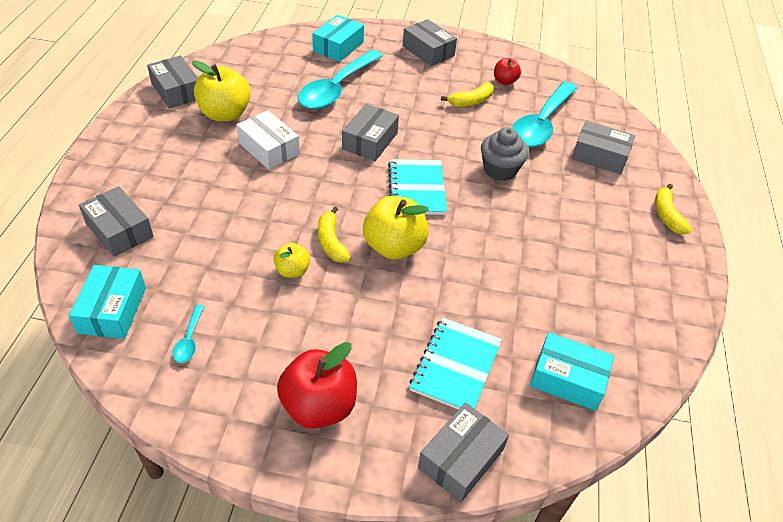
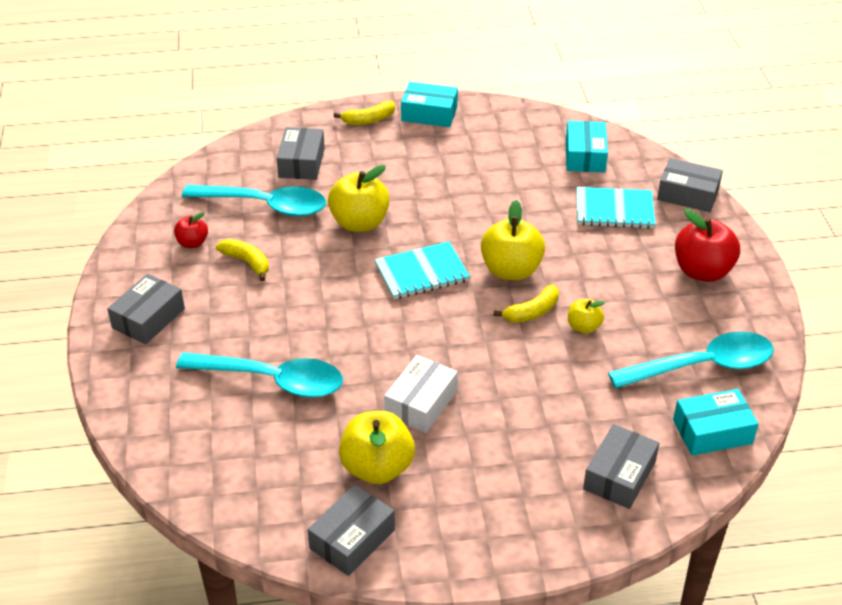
camera: 105 degrees left, 5 degrees down
(189, 340) = (703, 366): turquoise spoon -> turquoise spoon, size x2.46
(338, 47) = (171, 407): turquoise box -> turquoise box (429, 113)
(370, 141) = (362, 325): grey box -> none
(500, 170) = (359, 223): grey cupcake -> yellow apple

